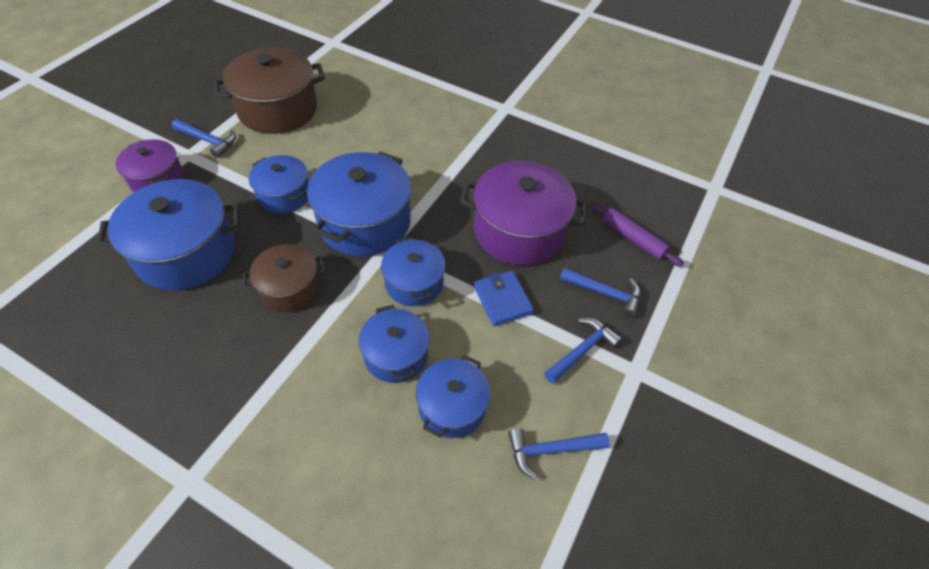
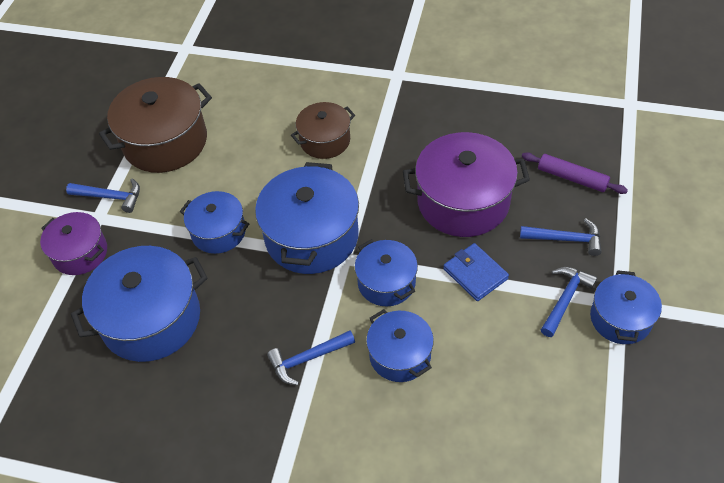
camera: 10 degrees left, 0 degrees up
(290, 288) = (270, 323): brown pot -> brown pot (325, 140)
(452, 407) = (470, 385): blue pot -> blue pot (620, 318)
(551, 450) = (571, 396): blue hammer -> blue hammer (307, 359)

